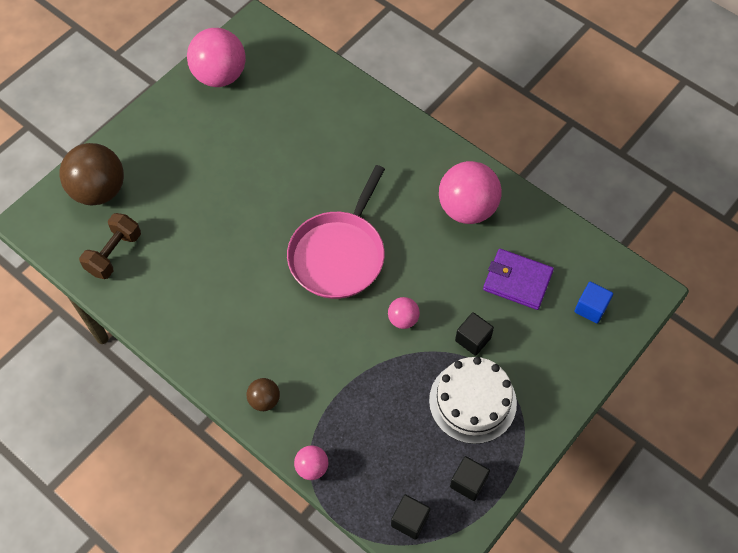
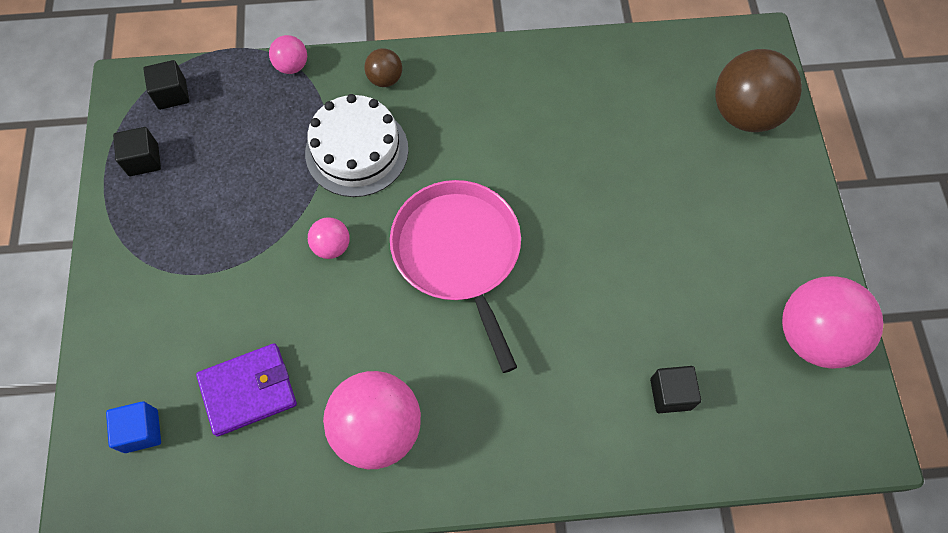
camera: 135 degrees right, 5 degrees up
(114, 254) = (654, 77): brown dumbbell -> none
(472, 401) = (195, 228): white cake -> white cake (357, 151)
(473, 339) = (244, 286): black cube -> black cube (670, 394)

